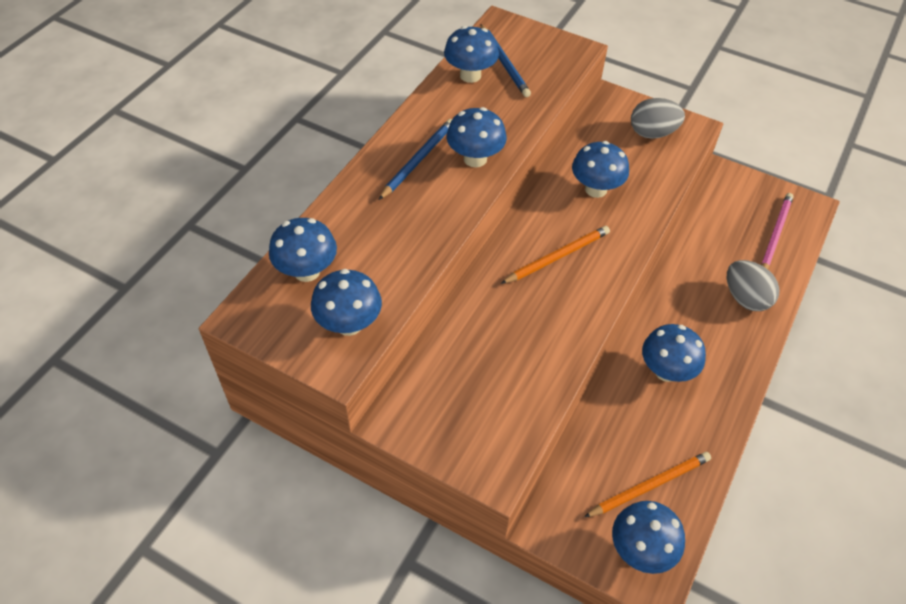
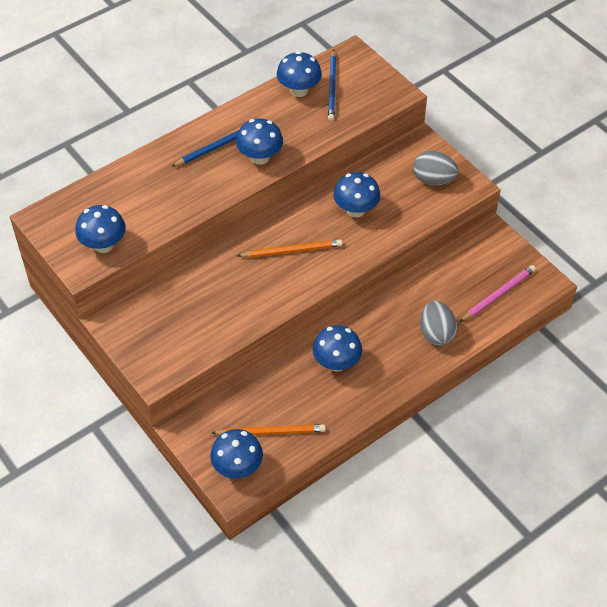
camera: 25 degrees right, 0 degrees up
(307, 271) = (96, 201): blue mushroom -> none

